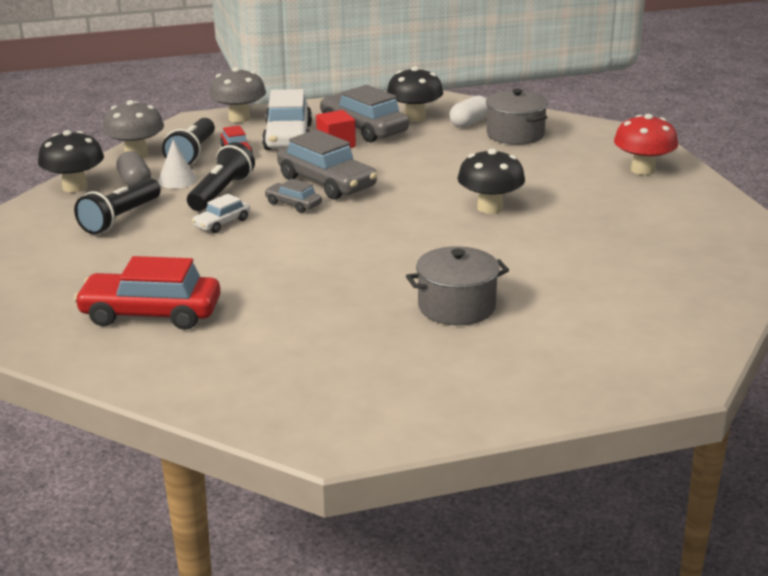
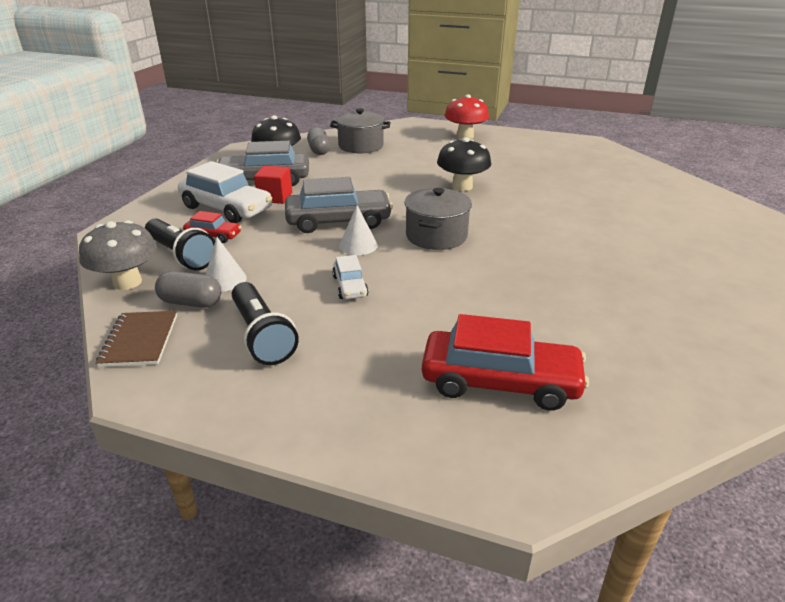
camera: 55 degrees left, 5 degrees up
(75, 187) = (140, 340): black mushroom -> brown notebook
(151, 313) = (500, 382): red car -> red car turned 120 degrees counterclockwise
(221, 192) = (286, 267): black flashlight -> none
(239, 118) = (149, 214): grey mushroom -> none
(293, 204) = (358, 245): grey car -> white cone
(456, 307) = (605, 243): grey pot -> grey pot (436, 236)
(469, 123) = (319, 150): white capsule -> grey capsule

